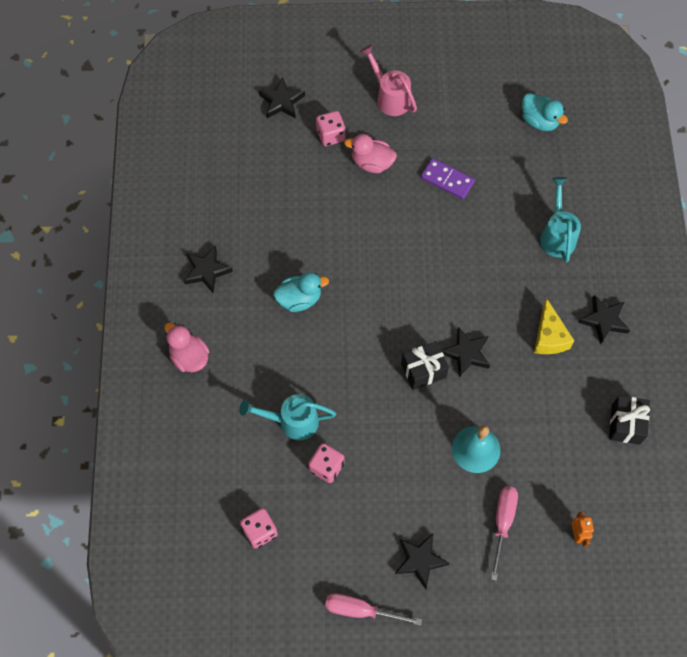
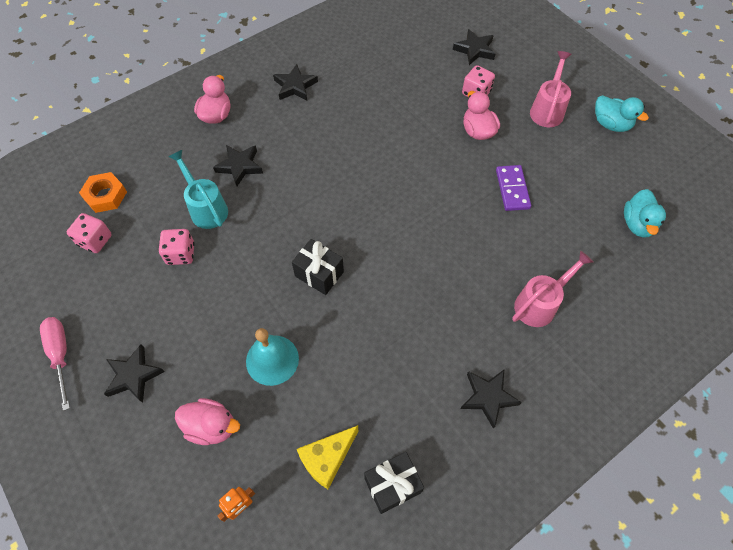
camera: 55 degrees right, 5 degrees down
(214, 499) = (105, 195): none -> orange nut
(299, 299) = (317, 153): turquoise duck -> turquoise duck (611, 124)
(466, 353) = (361, 297): black star -> black star (240, 166)
(502, 523) = (212, 426): pink screwdriver -> pink duck
(549, 337) = (431, 357): yellow cheese -> yellow cheese (327, 459)
(557, 235) = (539, 304): turquoise watering can -> pink watering can

